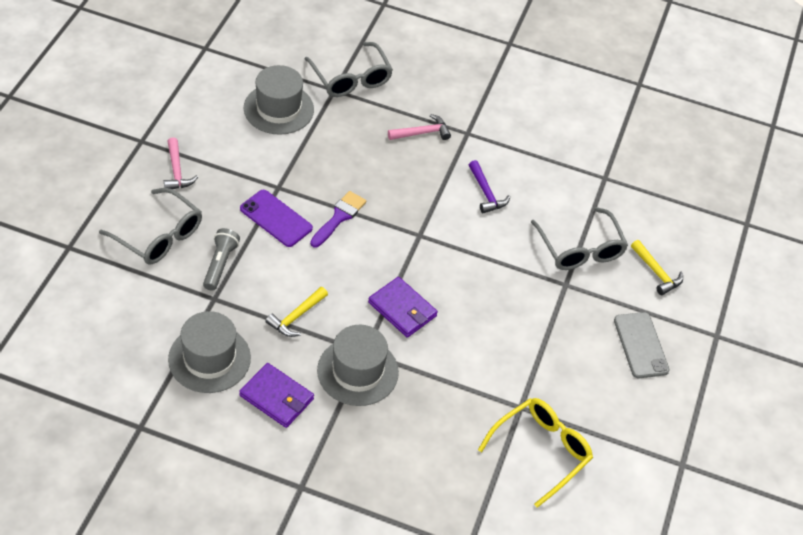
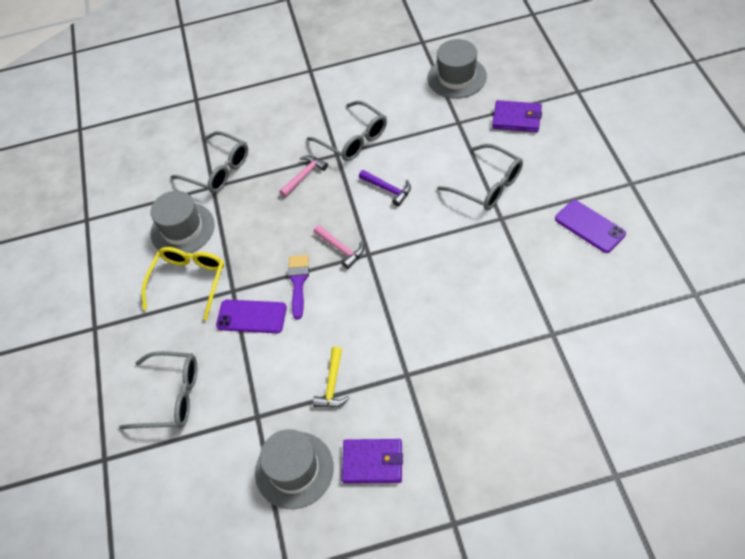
camera: 20 degrees left, 5 degrees up
(177, 171) = (143, 333): pink hammer -> pink hammer (341, 249)
(220, 264) = (239, 385): grey flashlight -> none
(357, 371) = (414, 394): grey hat -> grey hat (457, 77)
(402, 309) = (405, 320): purple wallet -> purple wallet (517, 118)
(494, 130) = (353, 139): none -> grey glasses
(541, 451) = (596, 357): yellow glasses -> yellow glasses (189, 281)
(640, 345) = (589, 226): grey phone -> purple phone
(656, 273) = (552, 166): yellow hammer -> none

